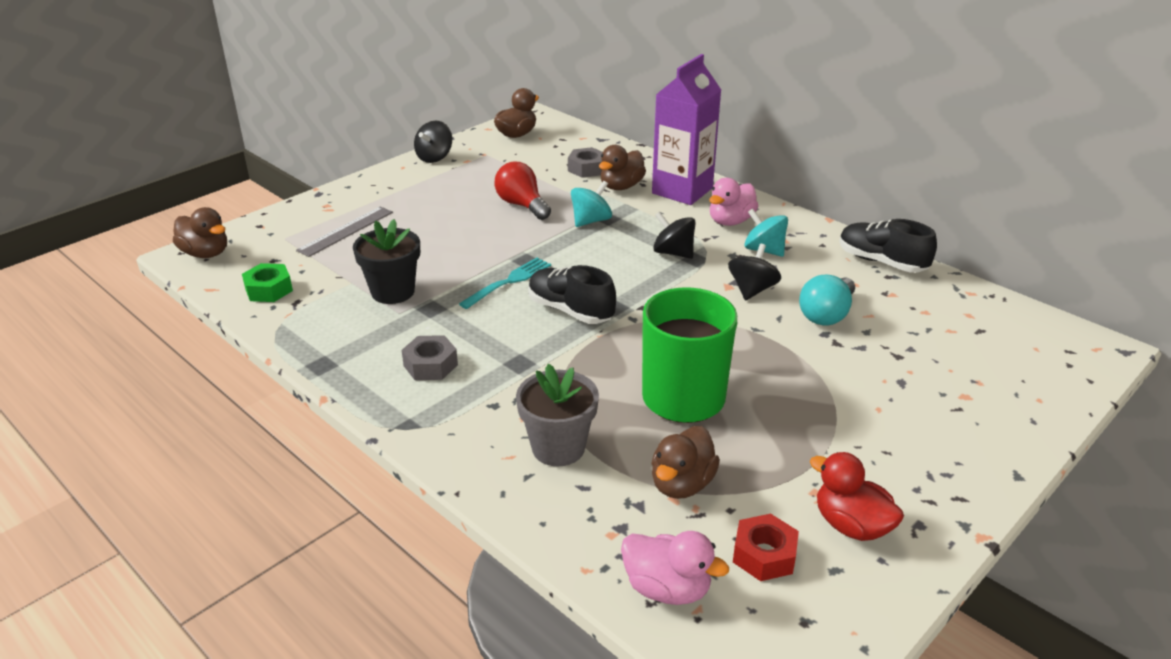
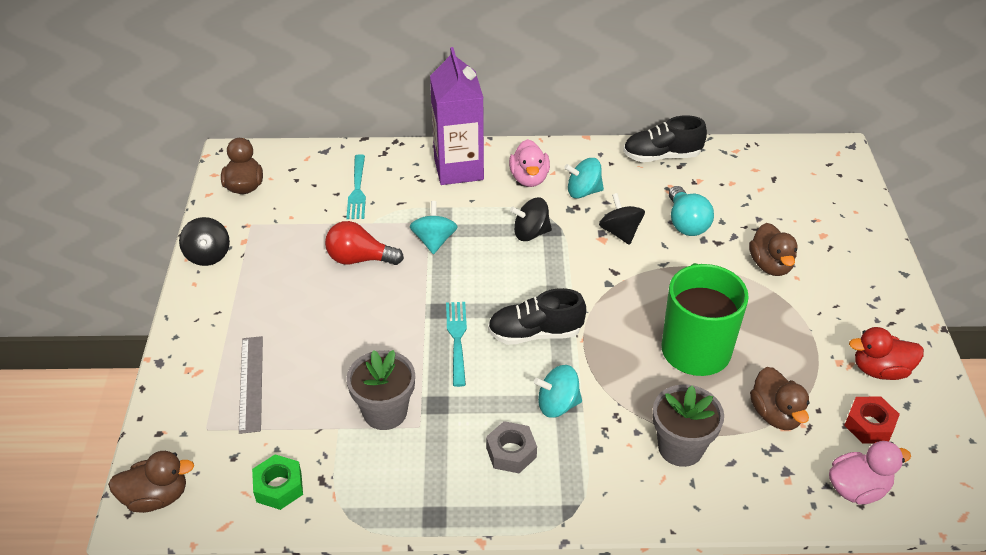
camera: 45 degrees left, 10 degrees up
(393, 292) = (385, 412): black flower pot -> grey flower pot
(511, 360) = (557, 404): none -> turquoise spinning top
(587, 168) = (357, 189): grey nut -> turquoise fork
(621, 186) = (409, 192): brown duck -> brown duck (770, 265)

